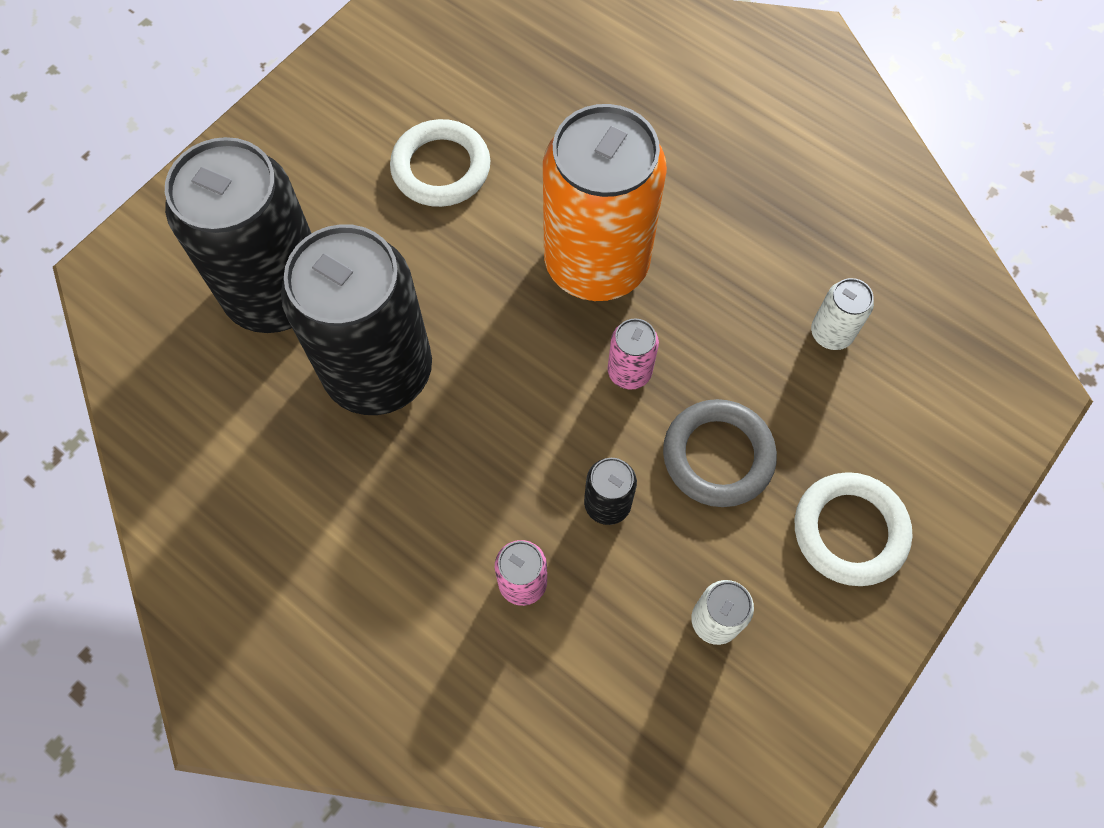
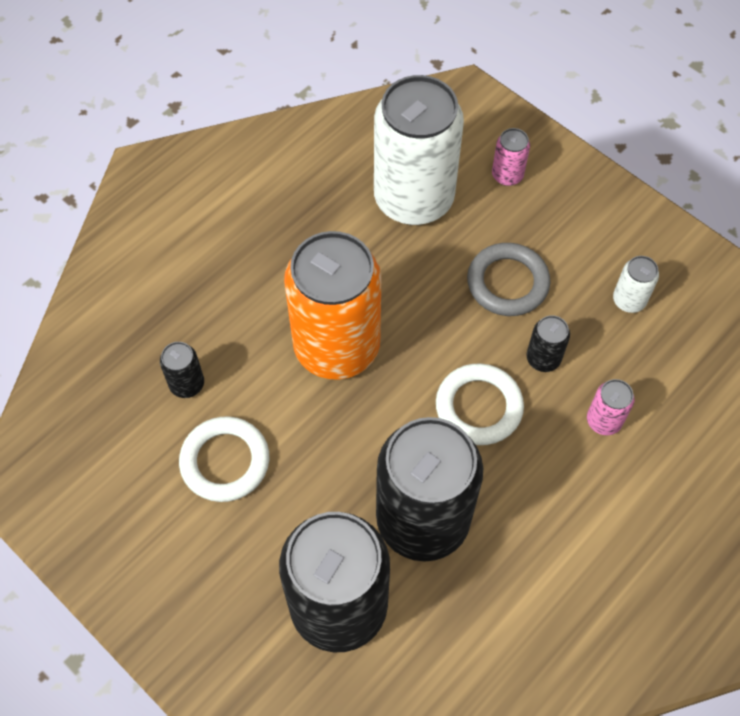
camera: 85 degrees left, 5 degrees down
(532, 121) = (187, 384): none -> black can
(629, 371) = (436, 333): pink can -> pink can (507, 175)
(831, 333) = (413, 198): white can -> white can, size x2.46
(849, 531) = (565, 212): white ring -> white ring (478, 407)

